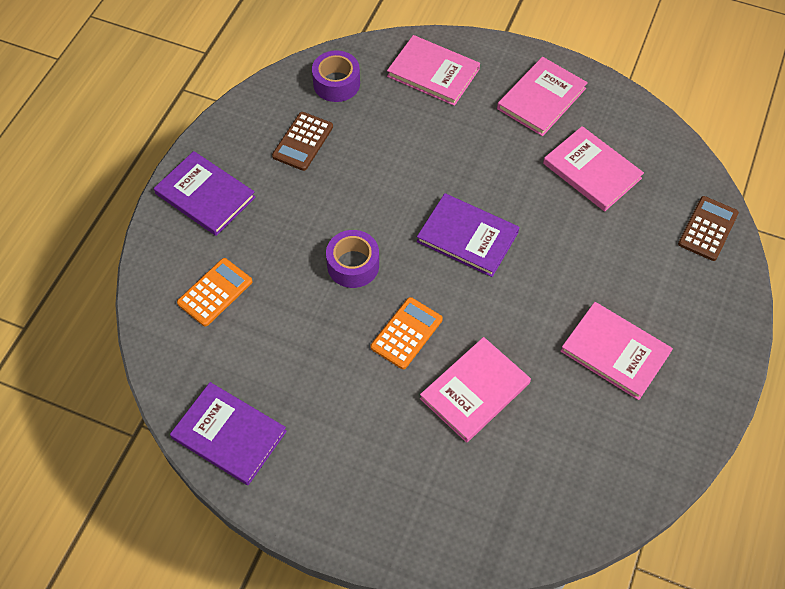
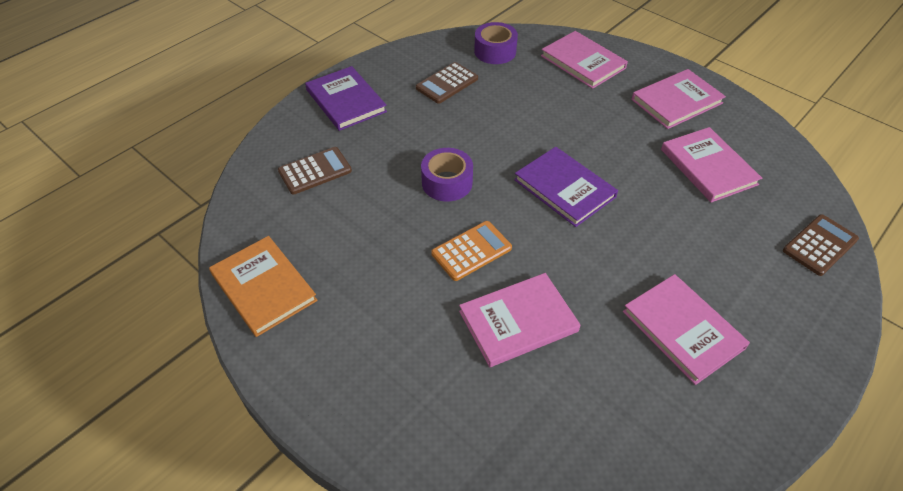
camera: 20 degrees right, 10 degrees down
(215, 292) = (315, 171): orange calculator -> brown calculator
(229, 435) = (263, 287): purple book -> orange book

